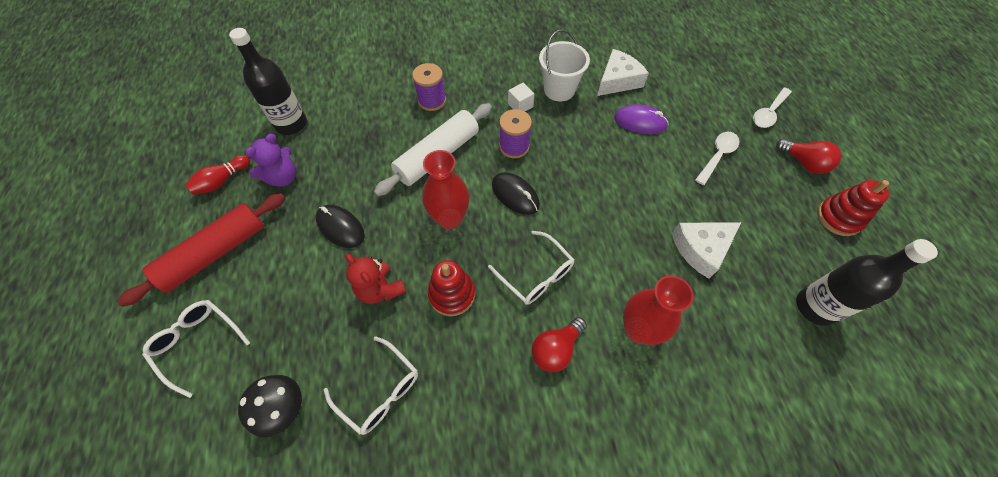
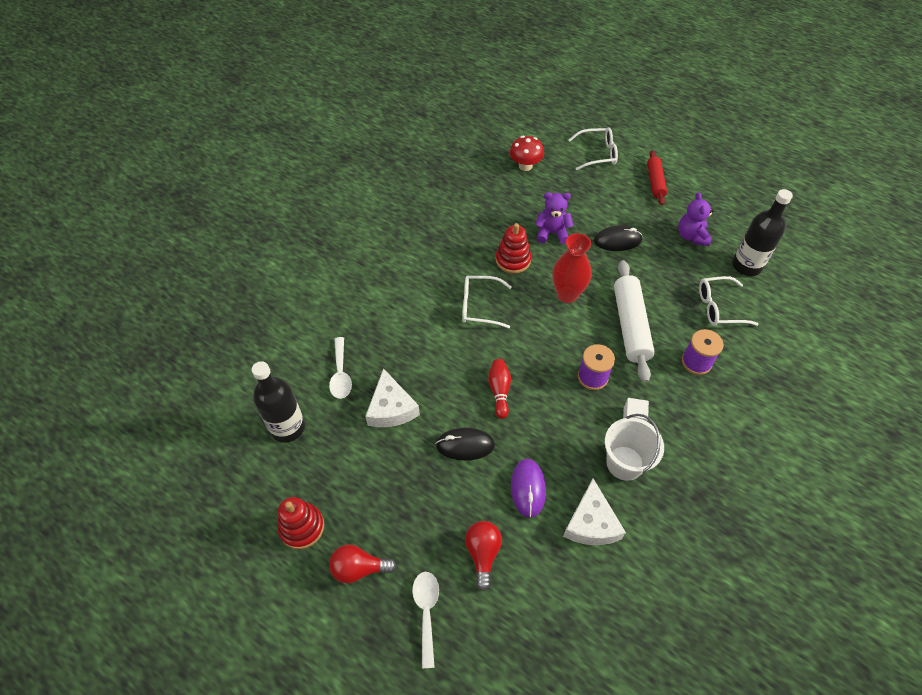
camera: 135 degrees right, 5 degrees down
(215, 253) = (655, 182): red rolling pin -> red rolling pin, size x0.60
(222, 181) = (717, 208): red bowling pin -> red bowling pin (499, 391)
(284, 408) = (525, 166): black mushroom -> red mushroom
(379, 390) = (493, 200): white glasses -> white glasses (719, 307)
(380, 289) = (552, 233): red teddy bear -> purple teddy bear
(515, 195) = (548, 342): black mouse -> black mouse (465, 445)
(556, 349) = (428, 279): red light bulb -> red light bulb (483, 553)
(638, 330) = (392, 323): red vase -> none
(640, 122) = (528, 488): purple mouse -> purple mouse turned 60 degrees counterclockwise
(701, 249) = (391, 408): white cheese -> white cheese turned 150 degrees clockwise
(717, 156) = (437, 508): white spoon -> white spoon (341, 374)

